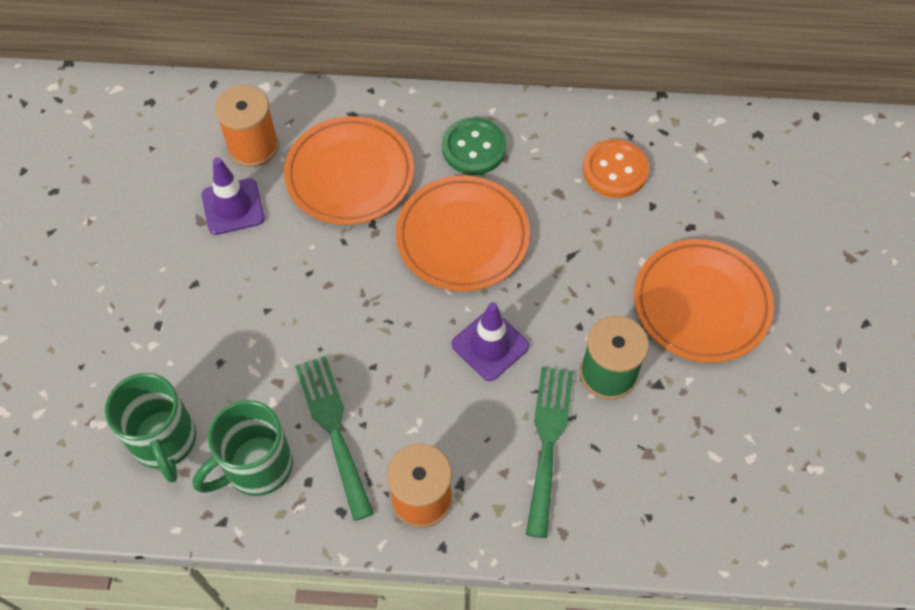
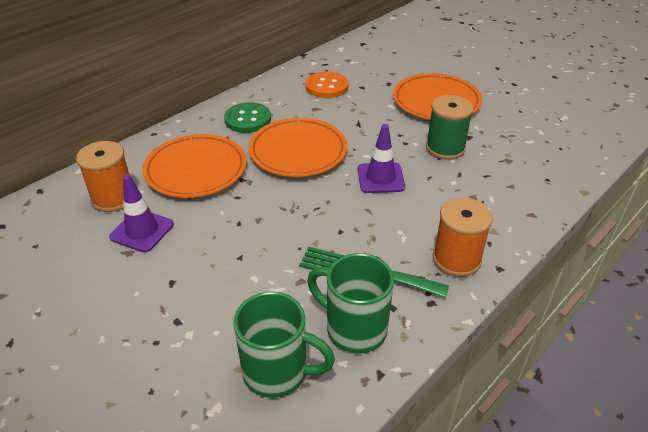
camera: 50 degrees left, 20 degrees down
(256, 467) = (354, 328): green mug -> green mug turned 120 degrees clockwise
(548, 441) = (466, 189): green fork -> none

